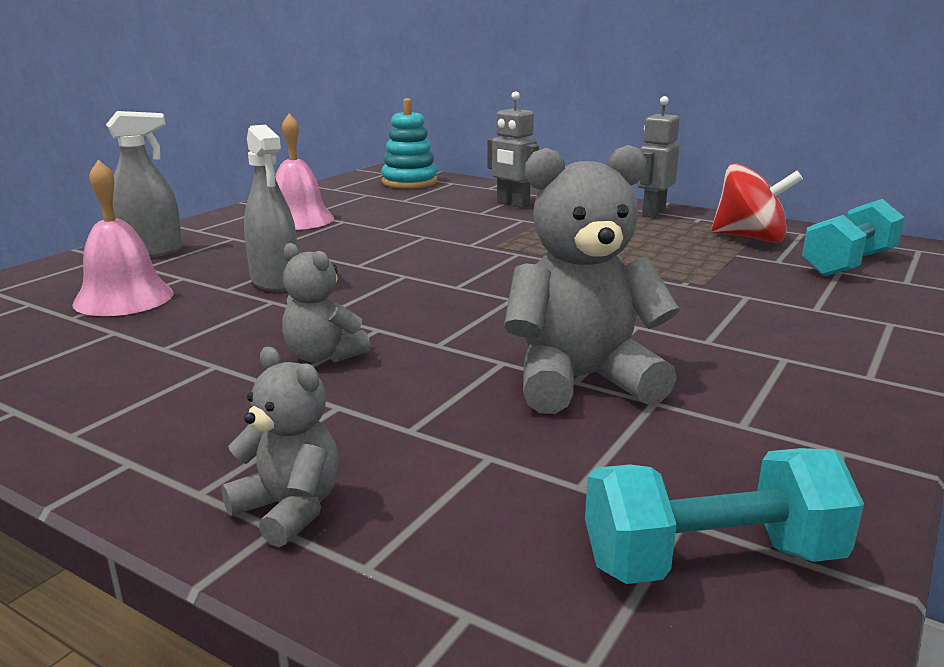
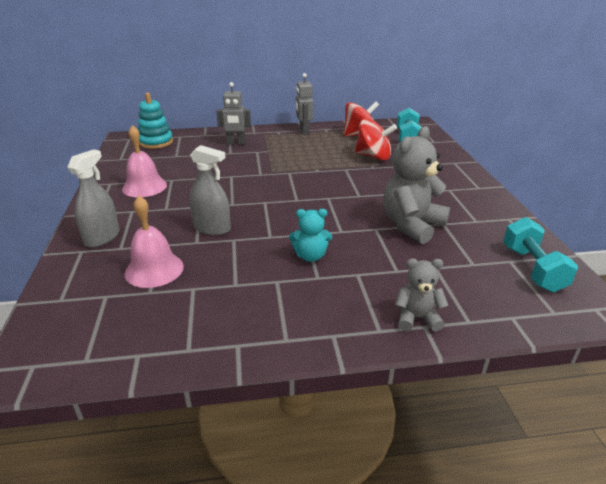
camera: 40 degrees left, 10 degrees up
(323, 356) = (310, 256): grey teddy bear -> turquoise teddy bear
(711, 560) = (532, 269): turquoise dumbbell -> turquoise dumbbell turned 45 degrees counterclockwise
(715, 270) = (373, 156): none -> red spinning top

